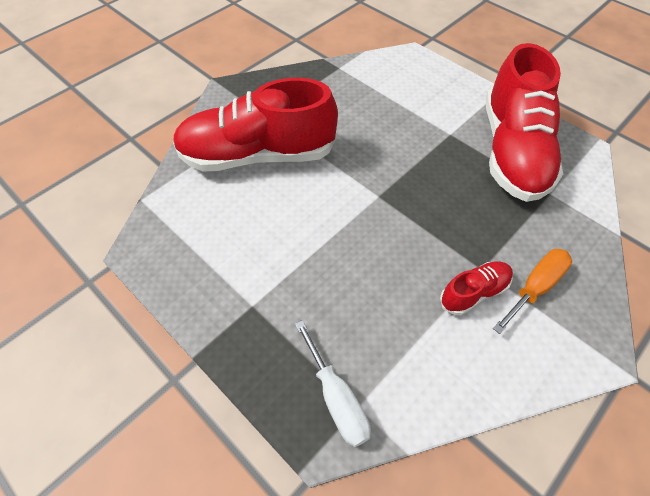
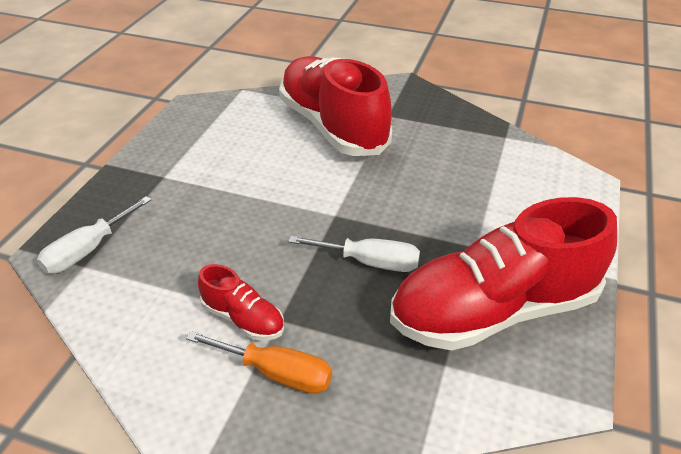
camera: 65 degrees right, 15 degrees down
(442, 195) = (370, 262): none -> white screwdriver

